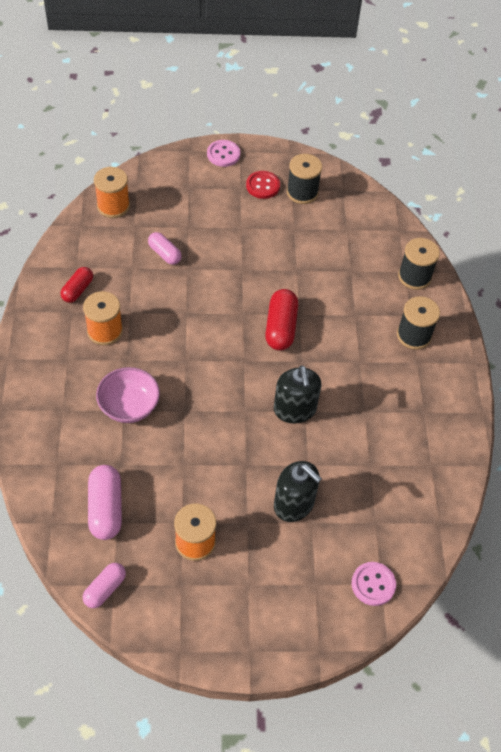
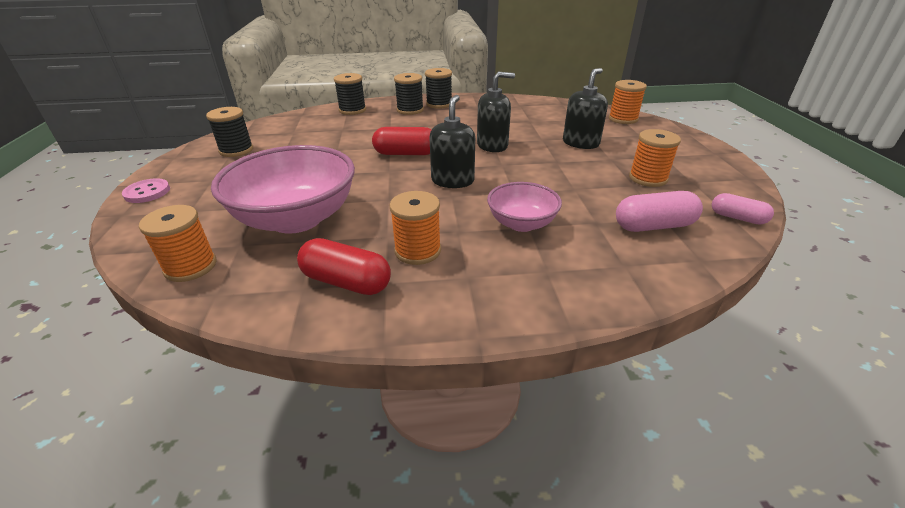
camera: 90 degrees left, 20 degrees down
(78, 290) = (346, 282): red capsule -> red capsule, size x1.56
(165, 254) = (296, 219): pink capsule -> pink bowl
(214, 363) = (452, 181): none -> black soap dispenser
(263, 186) = (215, 168): red button -> none
(373, 584) = (623, 119): pink button -> orange spool
(437, 368) = (439, 104): none -> black spool

